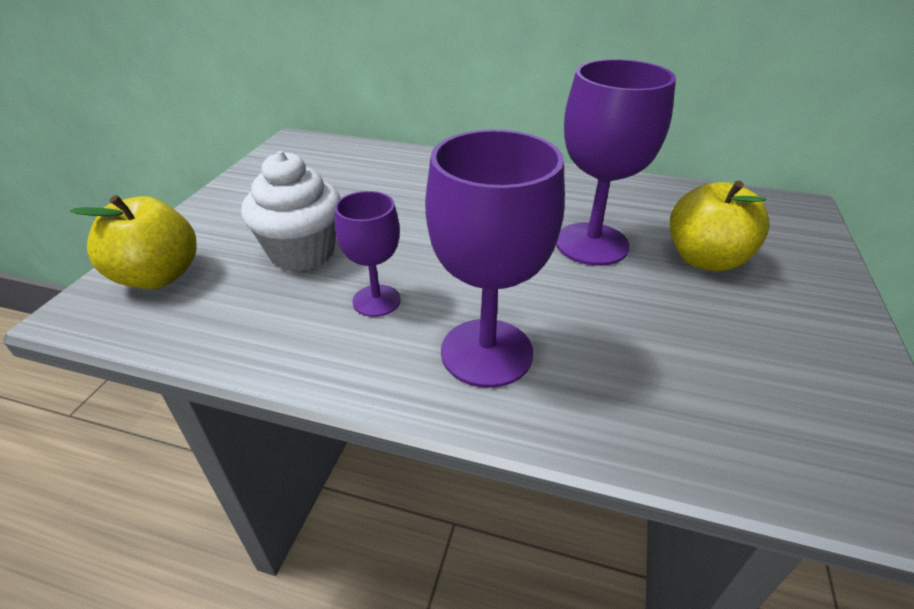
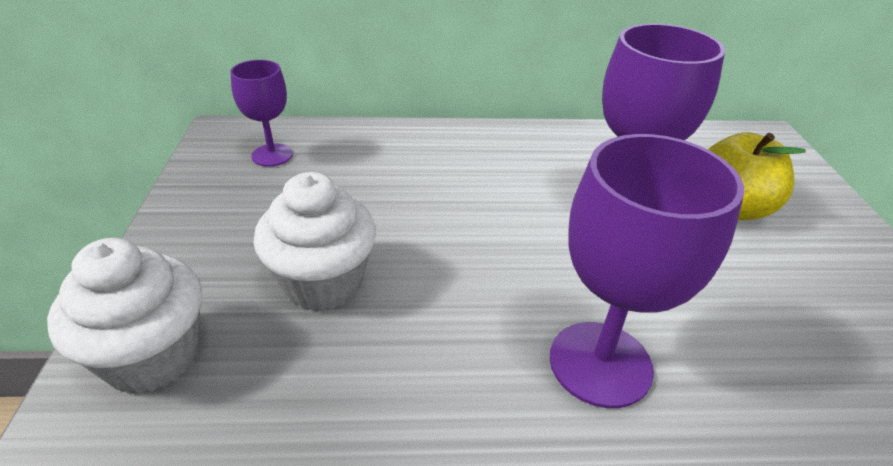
camera: 20 degrees left, 0 degrees up
(158, 276) = (152, 356): yellow apple -> white cupcake
(376, 300) = (447, 327): purple goblet -> purple goblet (272, 155)

